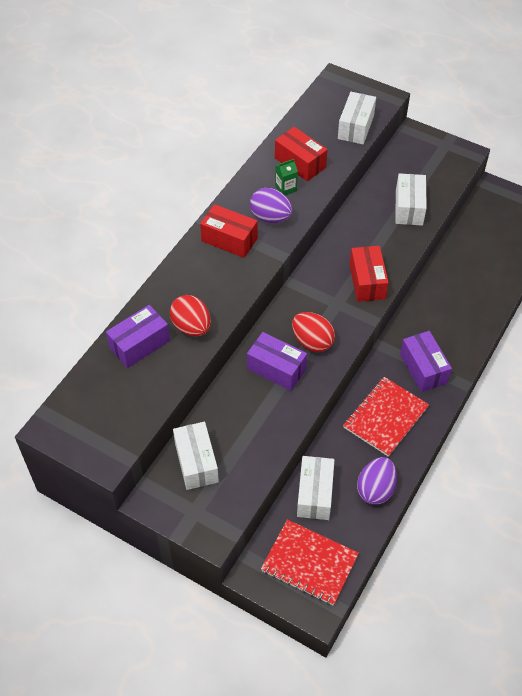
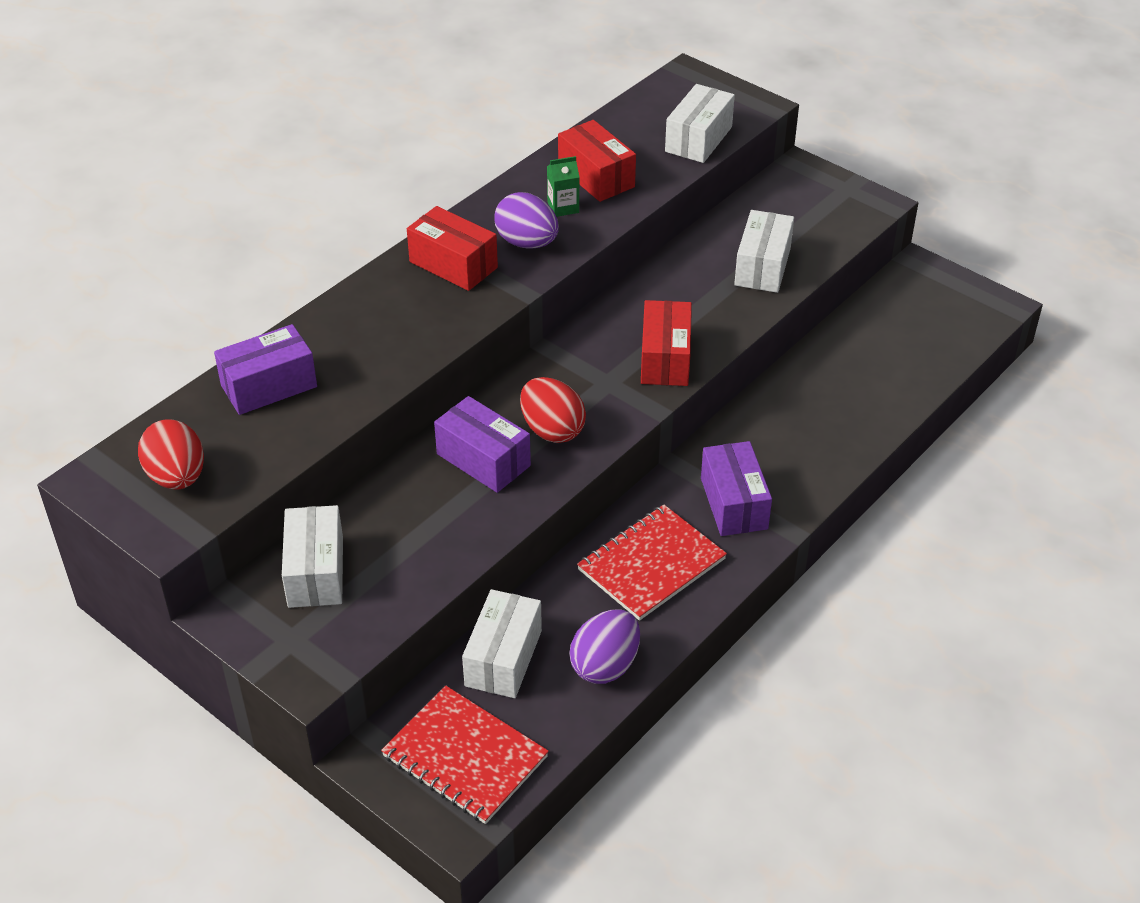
camera: 10 degrees right, 10 degrees down
(191, 327) = (357, 372): red egg -> red egg (177, 477)

